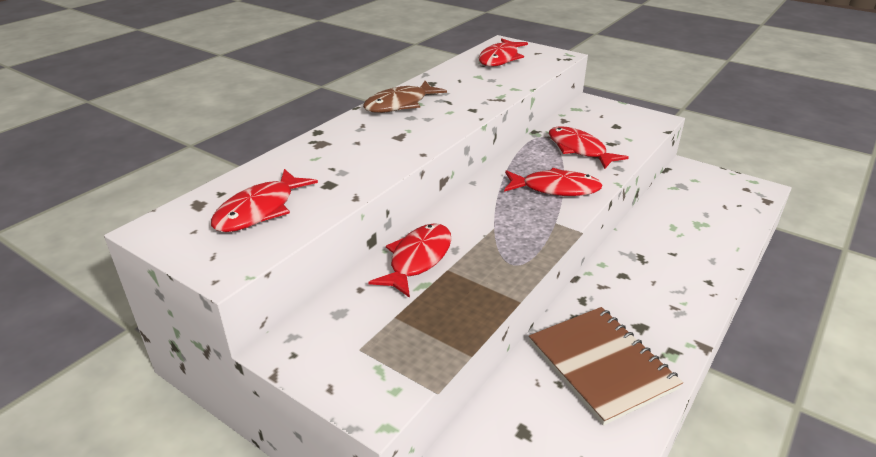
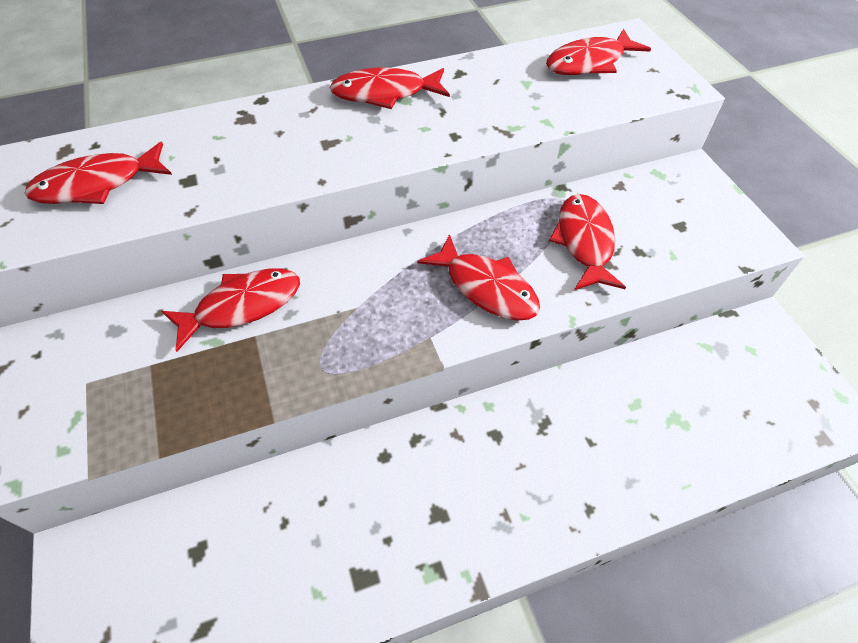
camera: 35 degrees right, 20 degrees up
(400, 104) = (385, 93): brown fish -> red fish
(601, 365) = (345, 532): brown notebook -> none

